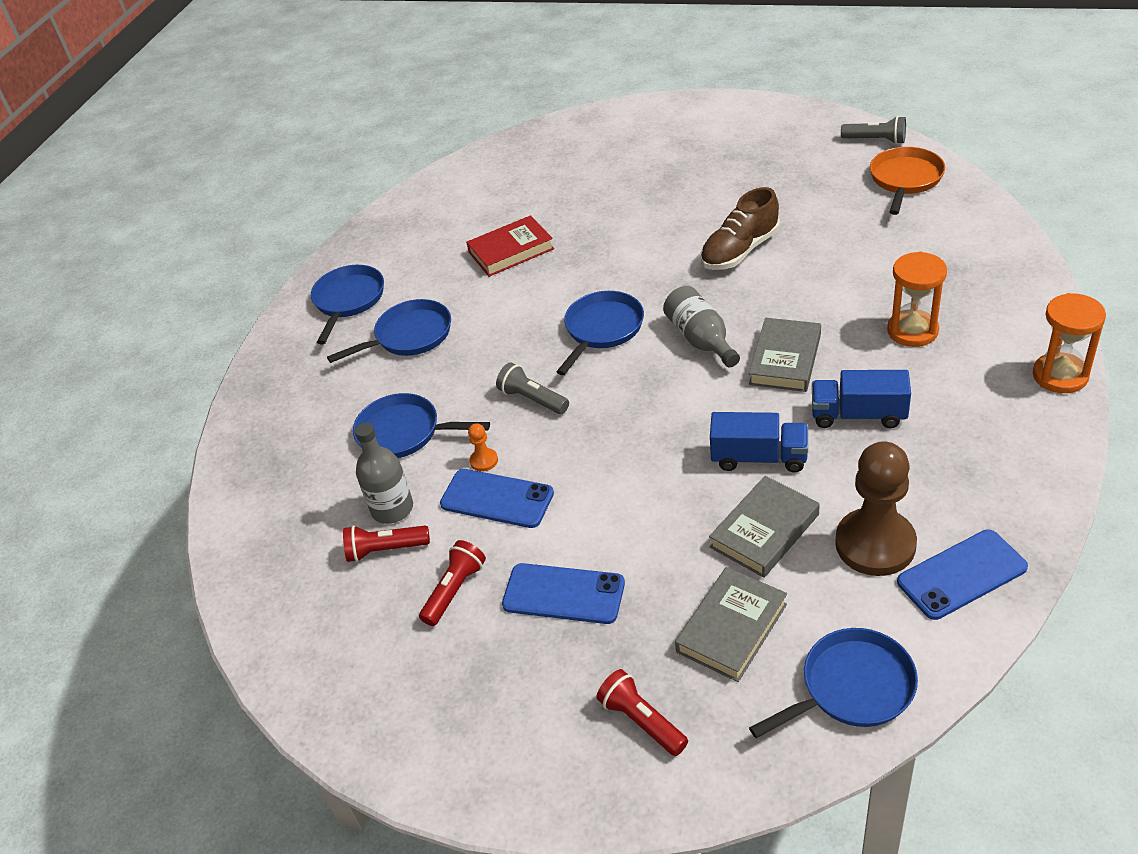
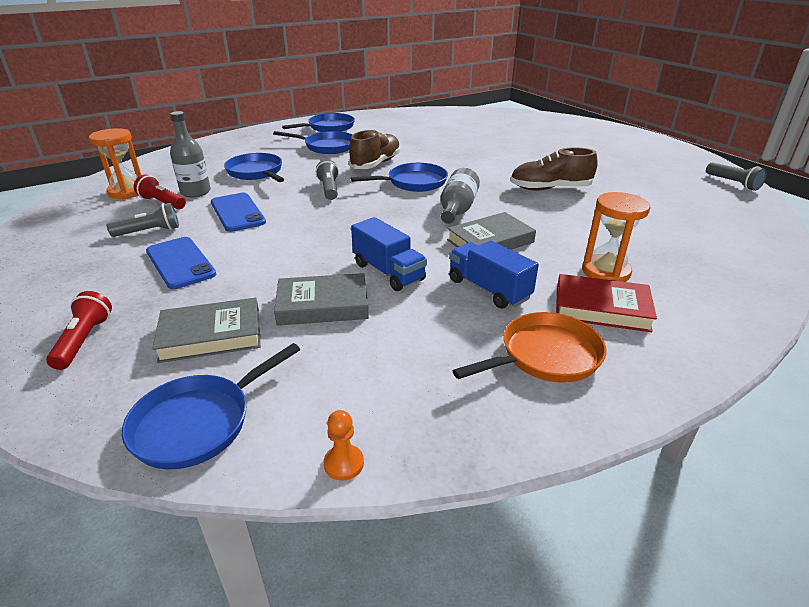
camera: 35 degrees right, 10 degrees down
(455, 590) = (150, 232): red flashlight -> grey flashlight
(484, 461) = (263, 197): orange pawn -> orange pawn (344, 463)
(511, 251) = (428, 141): red book -> red book (601, 308)
(516, 327) = (376, 164): none -> brown shoe
(851, 688) = (199, 422): blue pan -> blue pan turned 120 degrees clockwise
(875, 544) = (371, 358): brown pawn -> none
(905, 180) = (727, 206): orange pan -> orange pan (545, 356)
(961, 575) = (395, 420): blue phone -> none
(1060, 376) = (697, 360): orange hourglass -> orange hourglass (127, 192)

